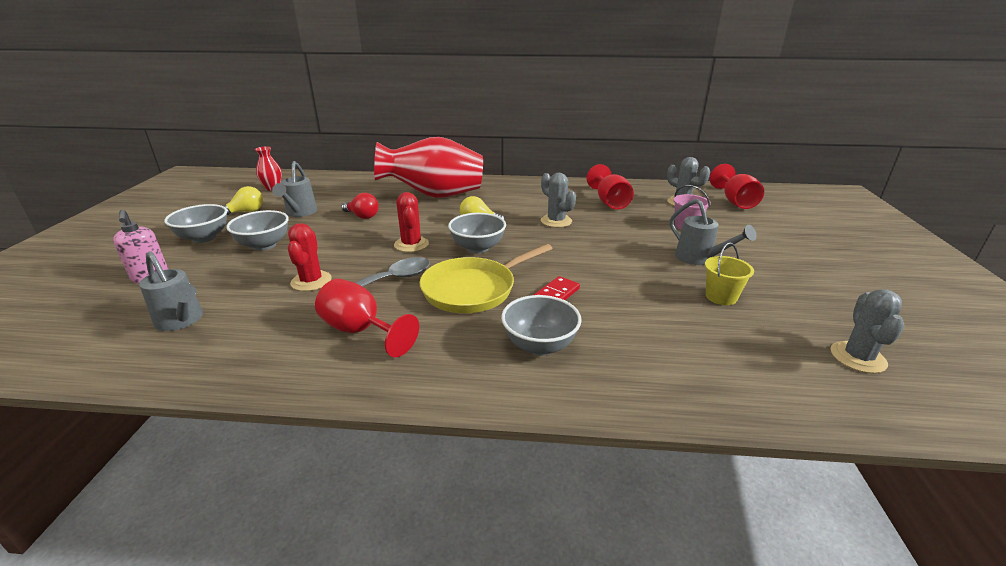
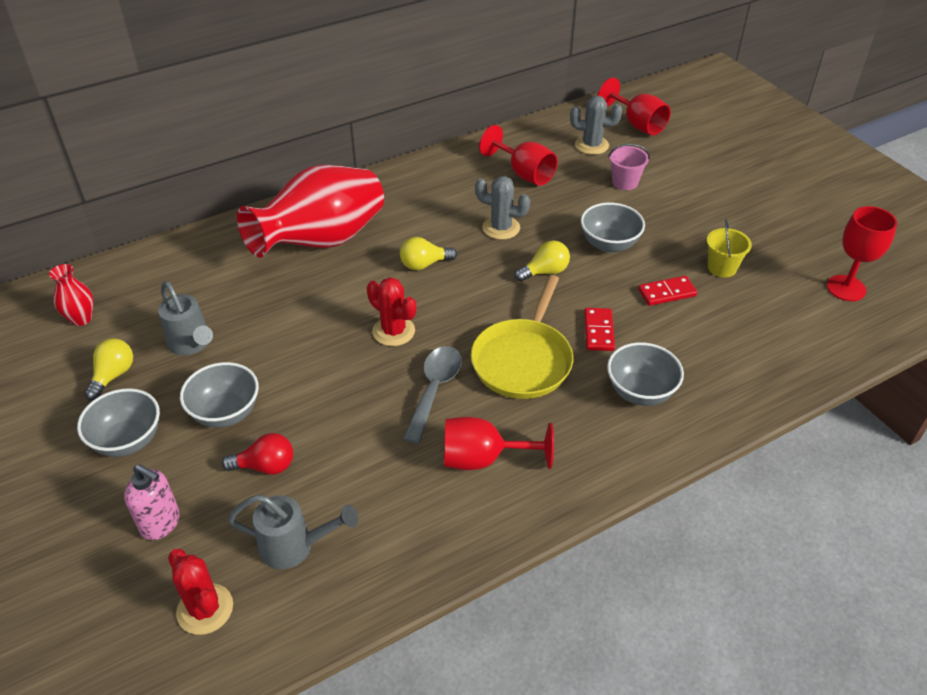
camera: 35 degrees left, 15 degrees up
(311, 281) = (356, 431): red cactus -> red cactus (205, 609)
(362, 216) = (280, 314): red light bulb -> red light bulb (265, 466)
(477, 248) = (466, 304): grey bowl -> grey bowl (609, 244)
(557, 250) = (545, 272): none -> yellow light bulb
(646, 294) = (667, 293): none -> red domino
(699, 259) = (671, 226): grey watering can -> none
(858, 357) = (846, 288): grey cactus -> red goblet

